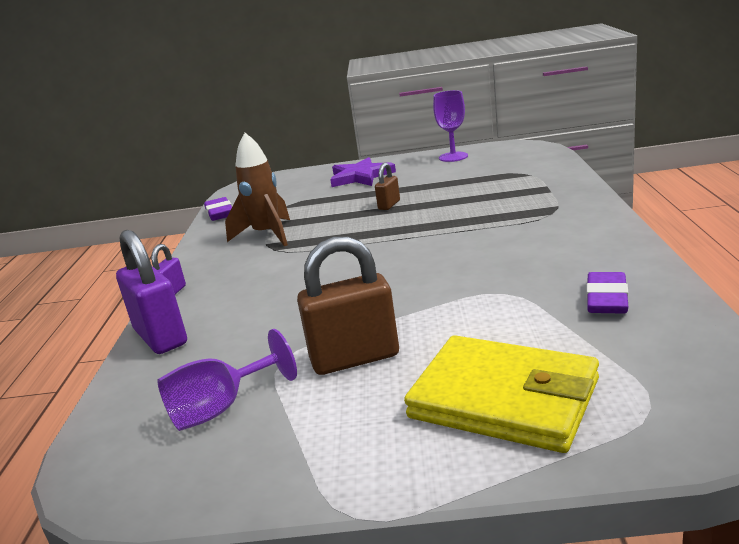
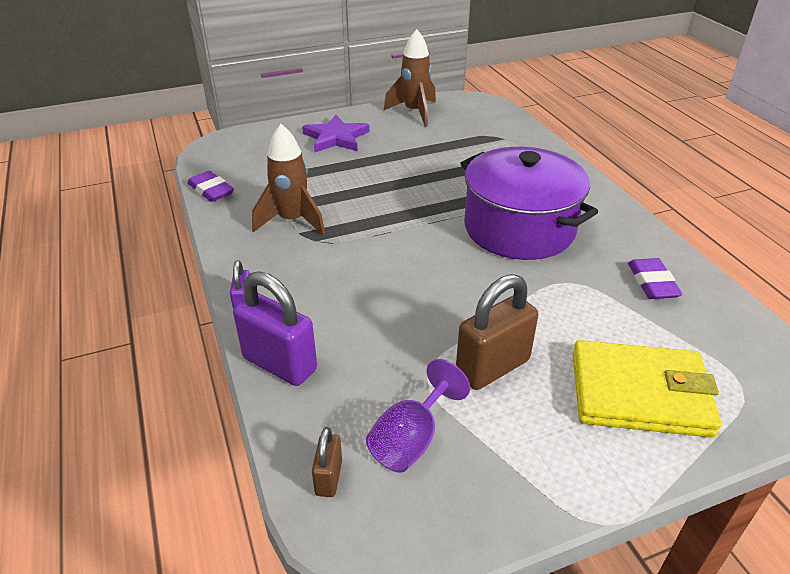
camera: 25 degrees left, 15 degrees up
(389, 205) = (394, 178): brown padlock -> brown padlock (328, 477)
(453, 157) = (414, 112): purple goblet -> brown rocket
(485, 246) = (519, 228): none -> purple pot

